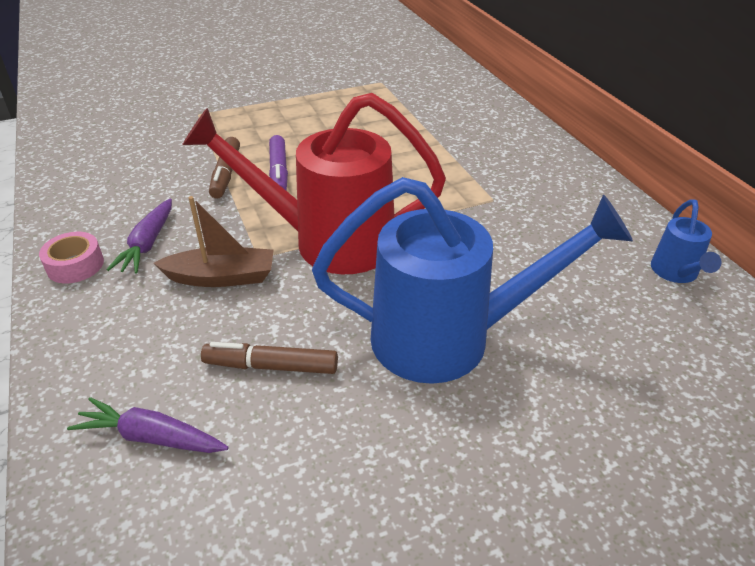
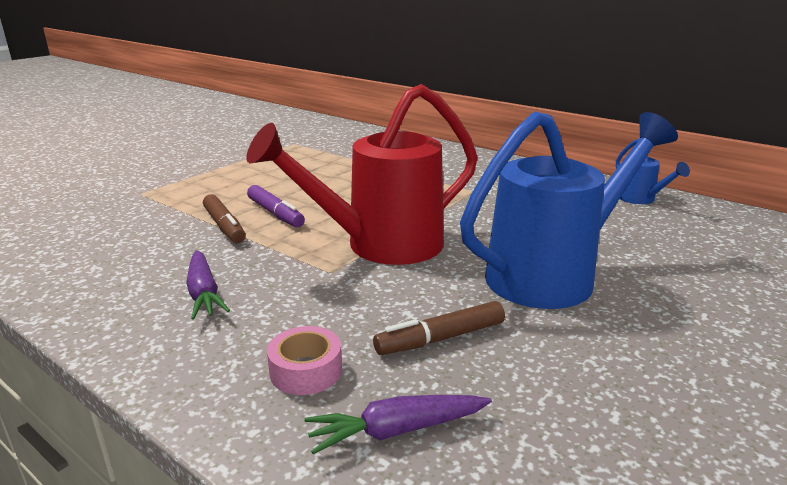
camera: 30 degrees left, 15 degrees down
(75, 265) = (137, 332): pink tape -> pink tape (306, 371)
(222, 277) = (313, 294): brown boat -> none

